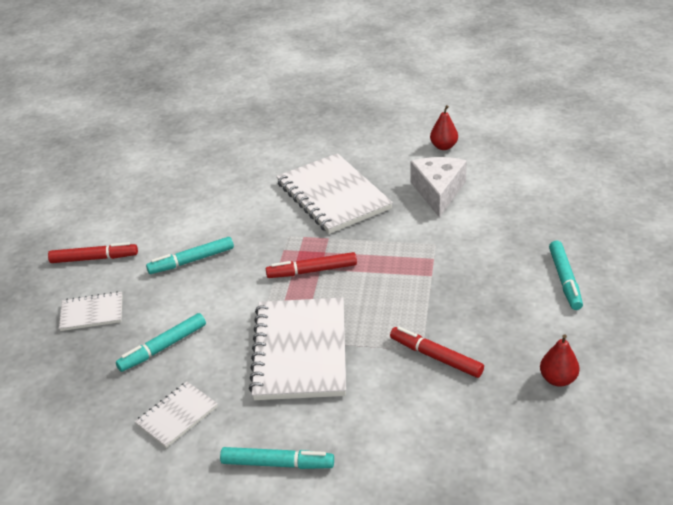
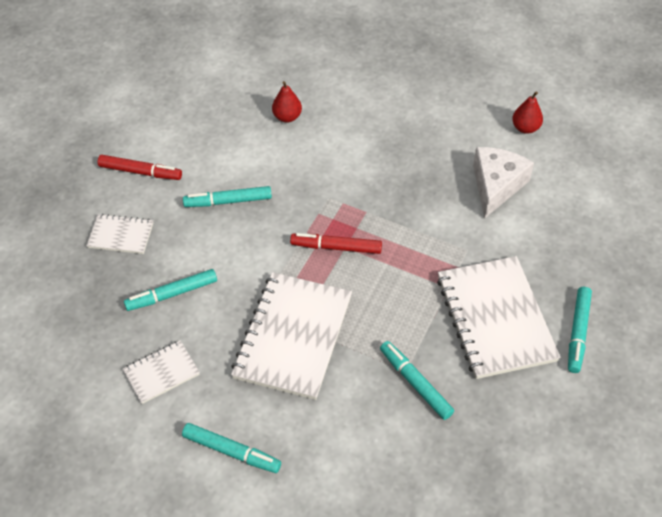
camera: 15 degrees right, 15 degrees up
(333, 196) = (389, 161): white notebook -> white notebook (495, 319)
(435, 357) = (415, 383): red marker -> turquoise marker
(557, 379) = (520, 445): red pear -> red pear (287, 117)

